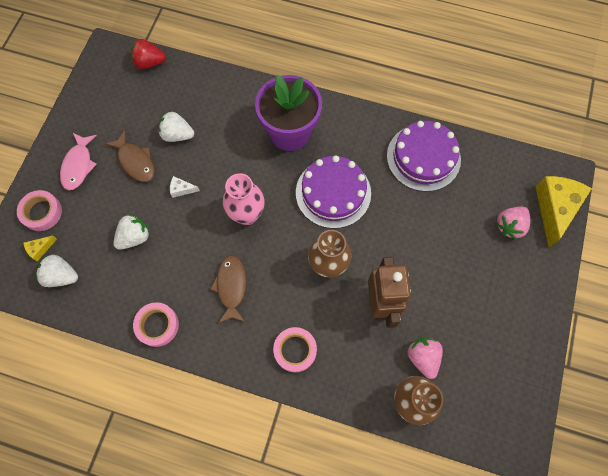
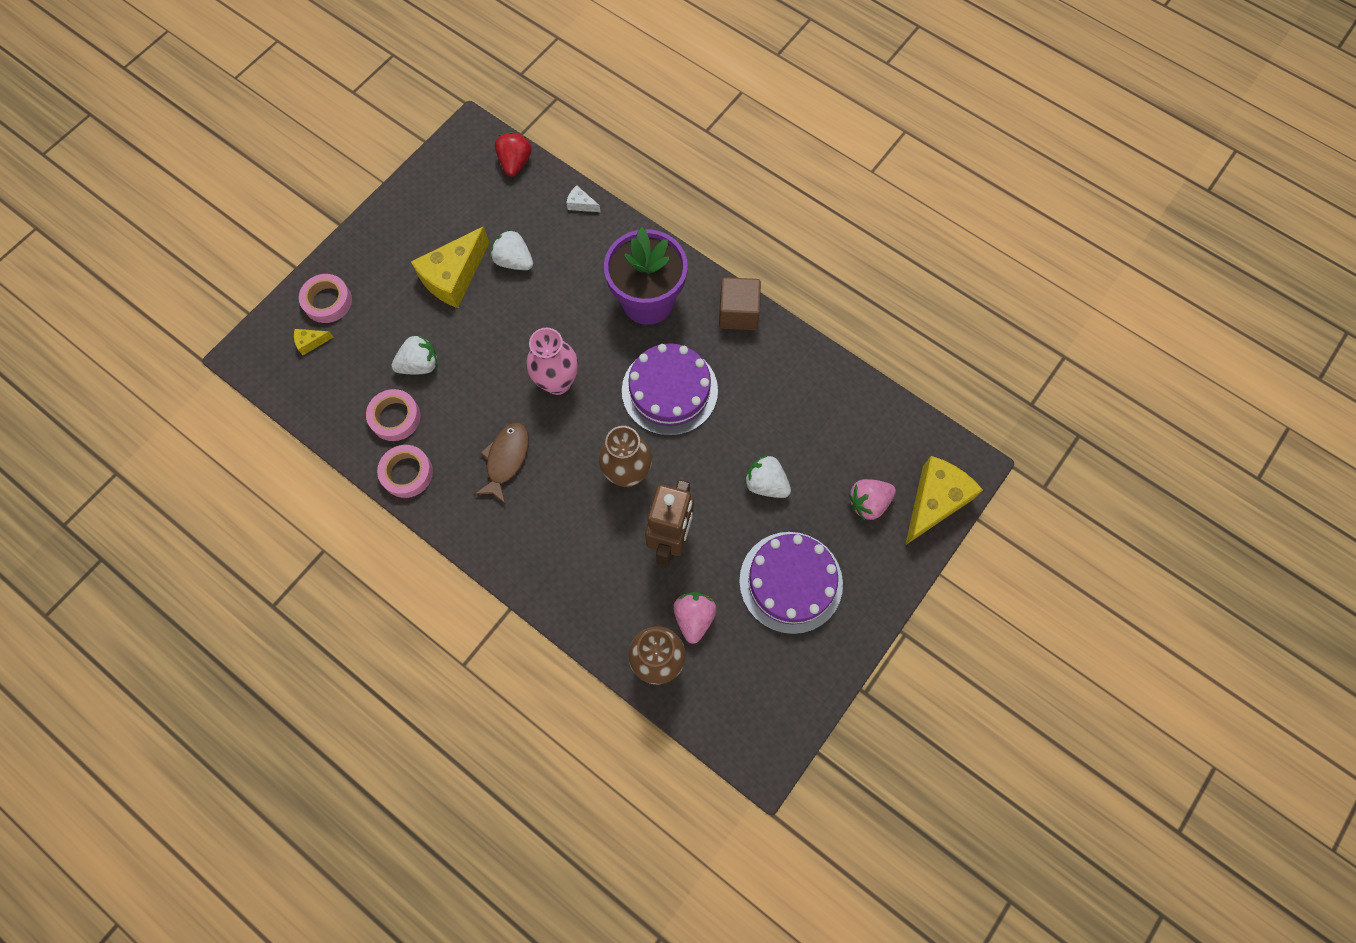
camera: 20 degrees right, 0 degrees up
(62, 276) = (323, 381): white strawberry -> white strawberry (766, 484)
(78, 165) = (388, 260): pink fish -> none
(135, 161) = (454, 277): brown fish -> yellow cheese
(149, 63) = (515, 163): red strawberry -> red strawberry turned 75 degrees clockwise
(182, 189) = (494, 327): white cheese -> white cheese (581, 204)
(295, 350) = (549, 556): pink tape -> pink tape (395, 417)
(359, 120) = (738, 313): none -> brown cube
(423, 157) = (798, 384): purple cake -> purple cake (791, 582)

